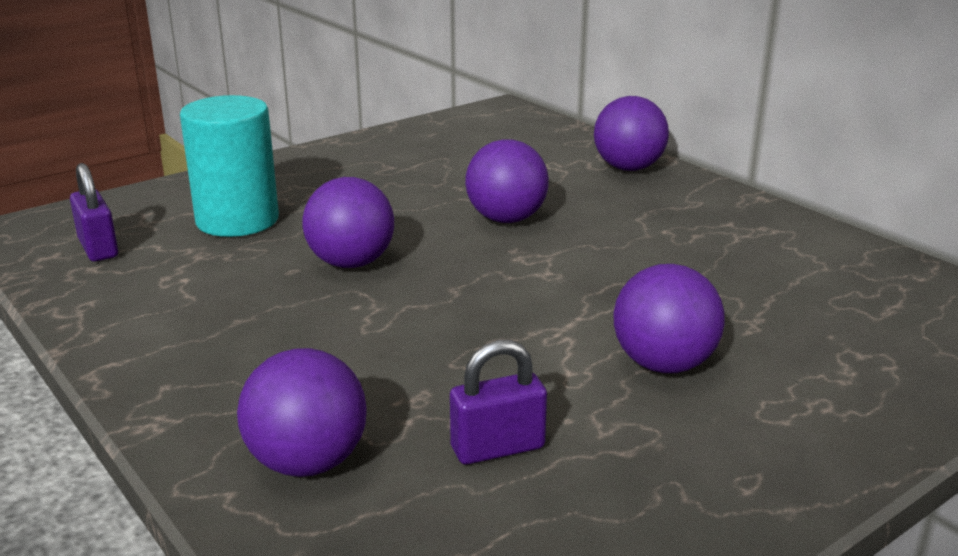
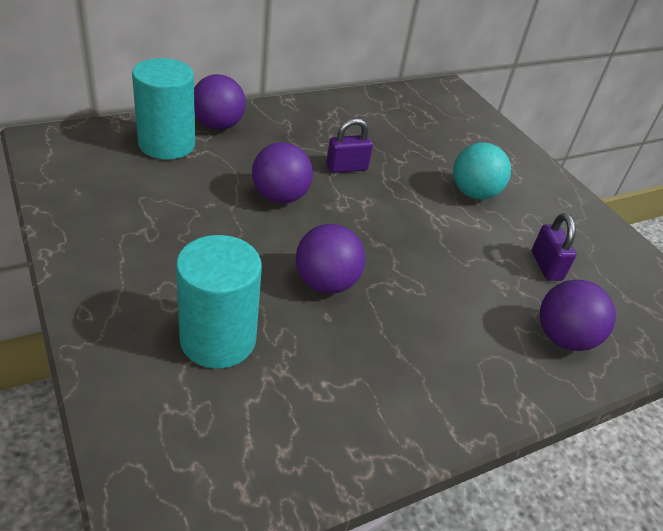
camera: 85 degrees left, 15 degrees up
(98, 248) = (241, 447): purple padlock -> purple padlock (346, 168)
(554, 151) = (167, 144): none -> turquoise cylinder
(663, 364) = (473, 193): purple ball -> turquoise ball

